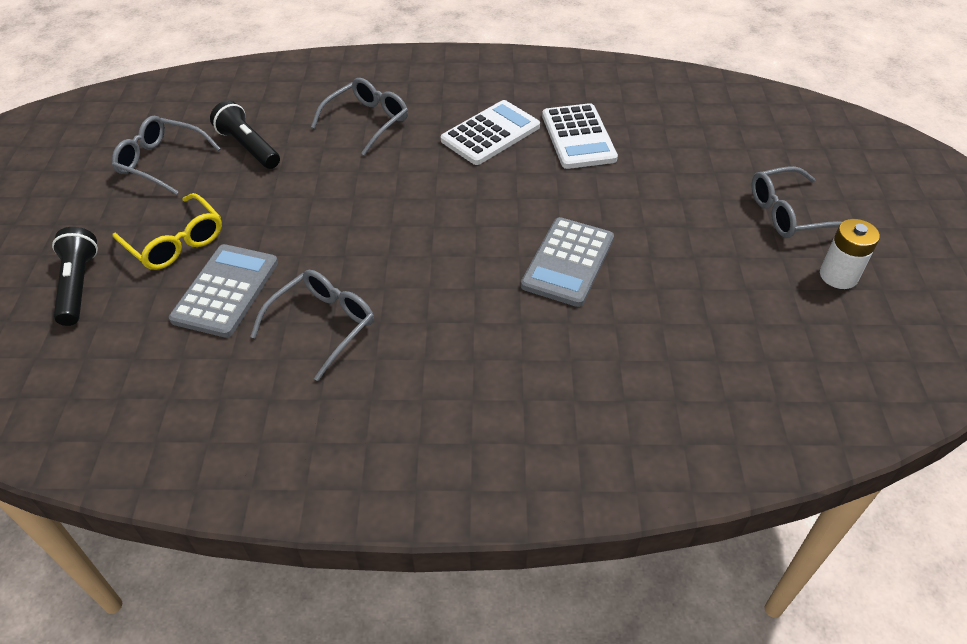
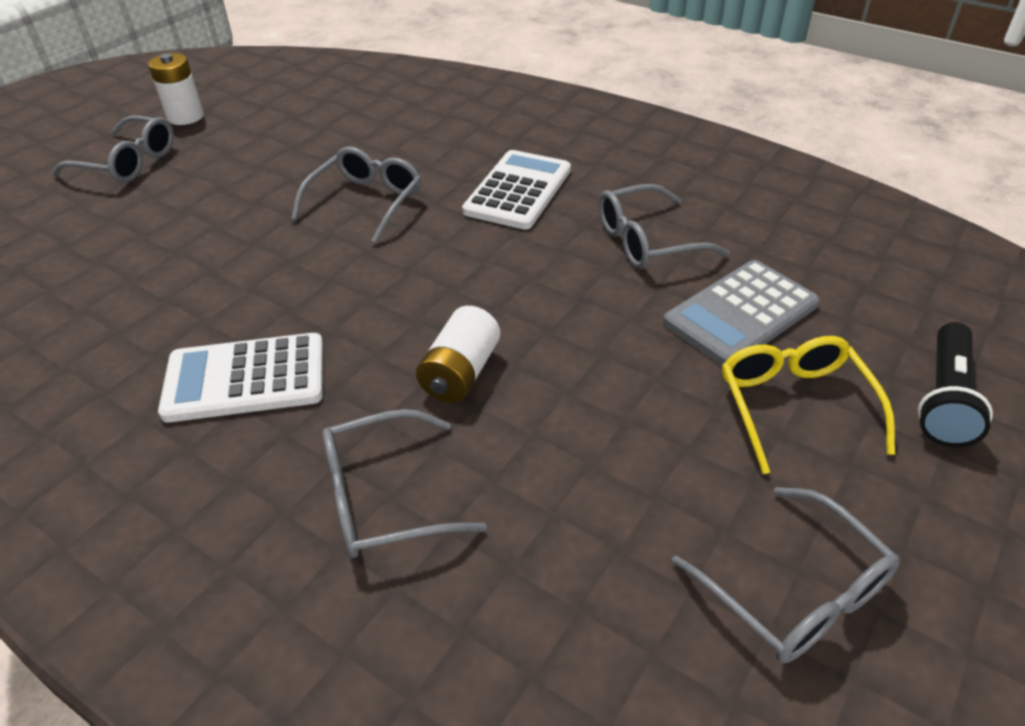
camera: 145 degrees left, 5 degrees down
(248, 147) = (618, 545): black flashlight -> none
(381, 181) = (460, 373): none -> white battery
(568, 262) = (366, 202): grey calculator -> grey glasses
(578, 137) = (159, 320): white calculator -> white calculator (518, 191)

